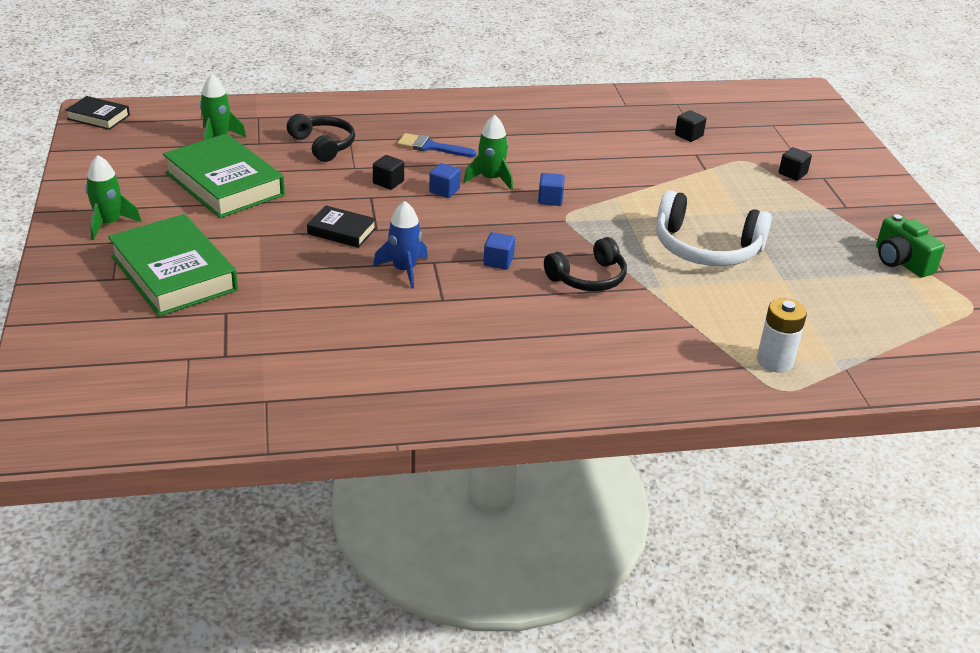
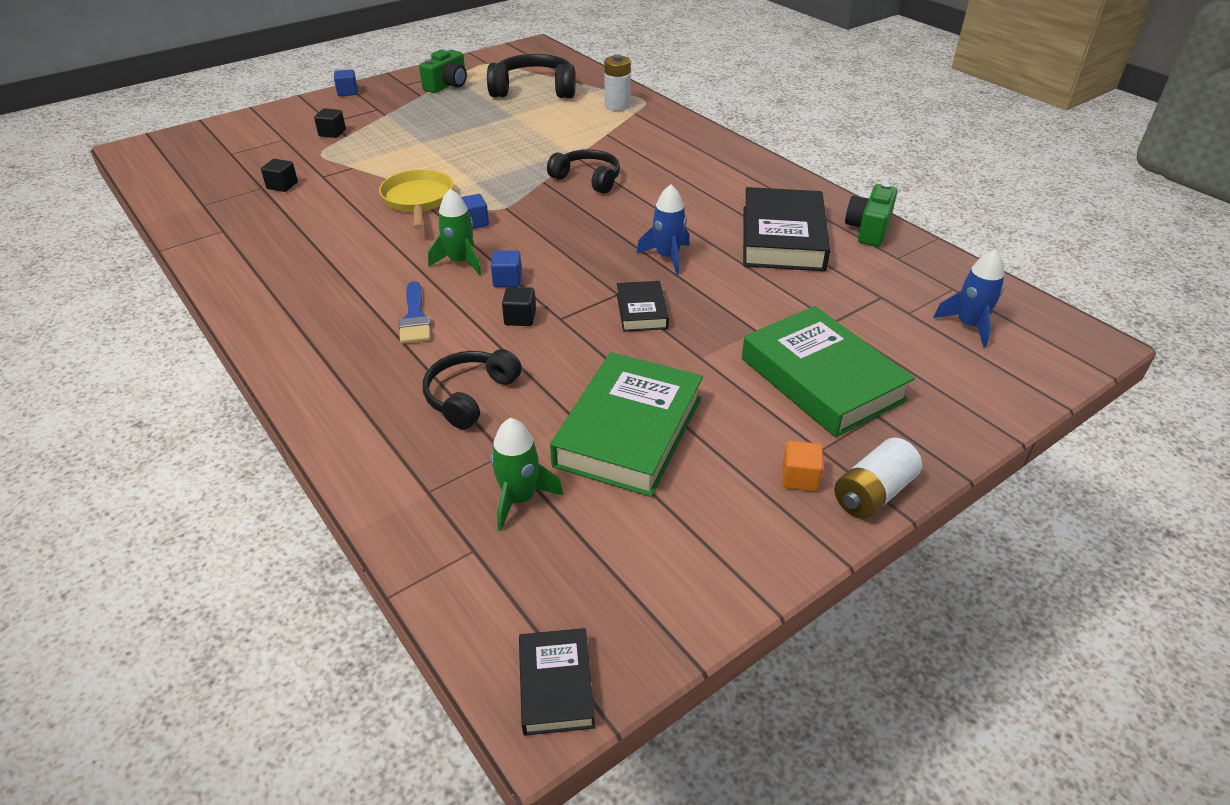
camera: 115 degrees left, 5 degrees up
(62, 242) = (873, 493): none -> white battery
(109, 224) = (799, 478): green rocket -> orange cube
(133, 381) = (969, 325): none -> blue rocket
(174, 273) = (821, 379): green book -> green book turned 60 degrees counterclockwise
(331, 410) = (868, 229): none -> green camera
(371, 346) = (782, 238): none -> black book
(498, 261) = (605, 219): blue cube -> blue cube (347, 92)
(613, 185) = (418, 200): none -> yellow pan
(706, 248) = (495, 146): white headphones -> none
(859, 316) = (534, 90): none -> black headphones

